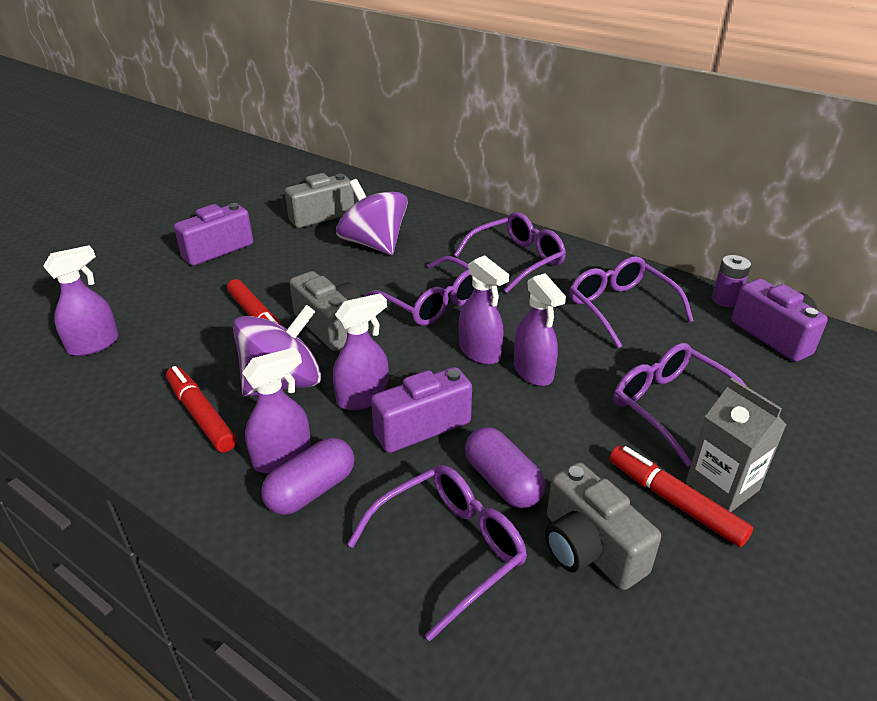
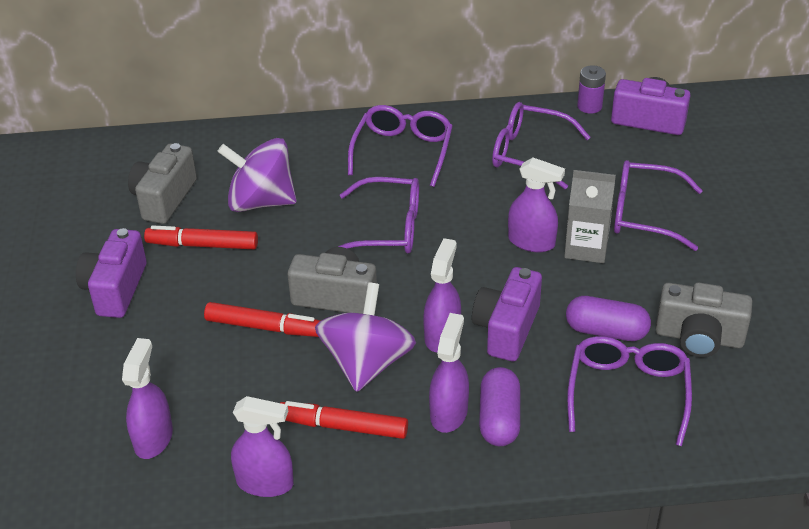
camera: 40 degrees left, 5 degrees up
(480, 352) = (477, 249): purple spray bottle -> purple spray bottle (265, 483)
(674, 502) = (711, 278): red marker -> red marker (202, 245)
(722, 486) = (725, 251): grey carton -> grey carton (586, 248)

